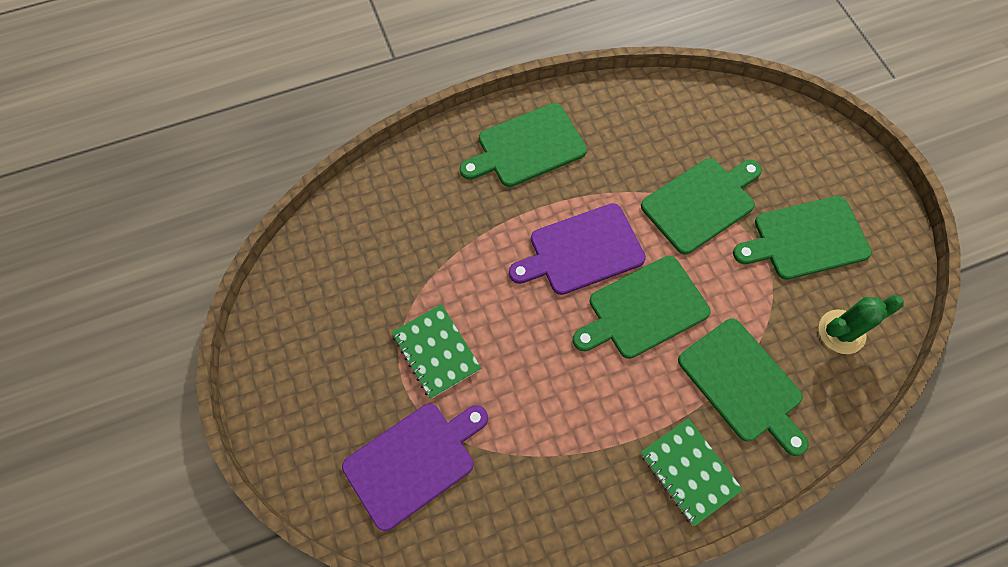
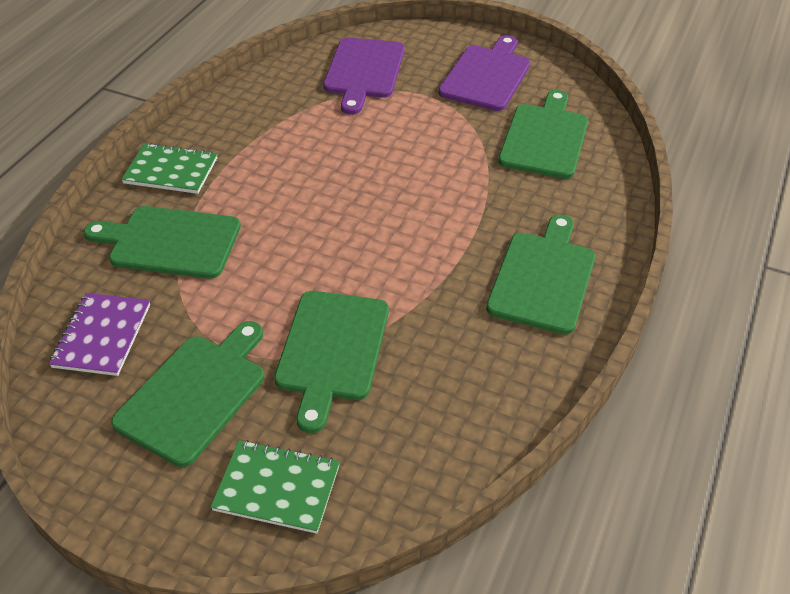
camera: 135 degrees right, 20 degrees down
(436, 352) = (421, 118): green notebook -> green notebook (277, 488)
(581, 250) = (396, 238): purple cutting board -> purple cutting board (487, 76)
(643, 309) = (300, 235): green cutting board -> green cutting board (545, 138)
(841, 332) = (102, 336): green cactus -> purple notebook

